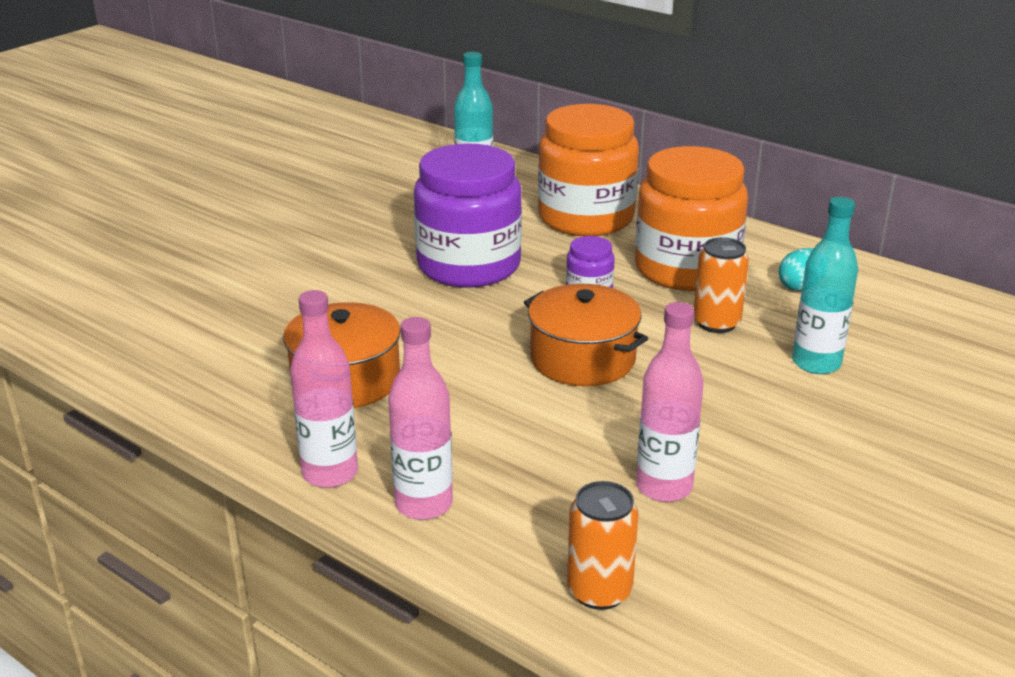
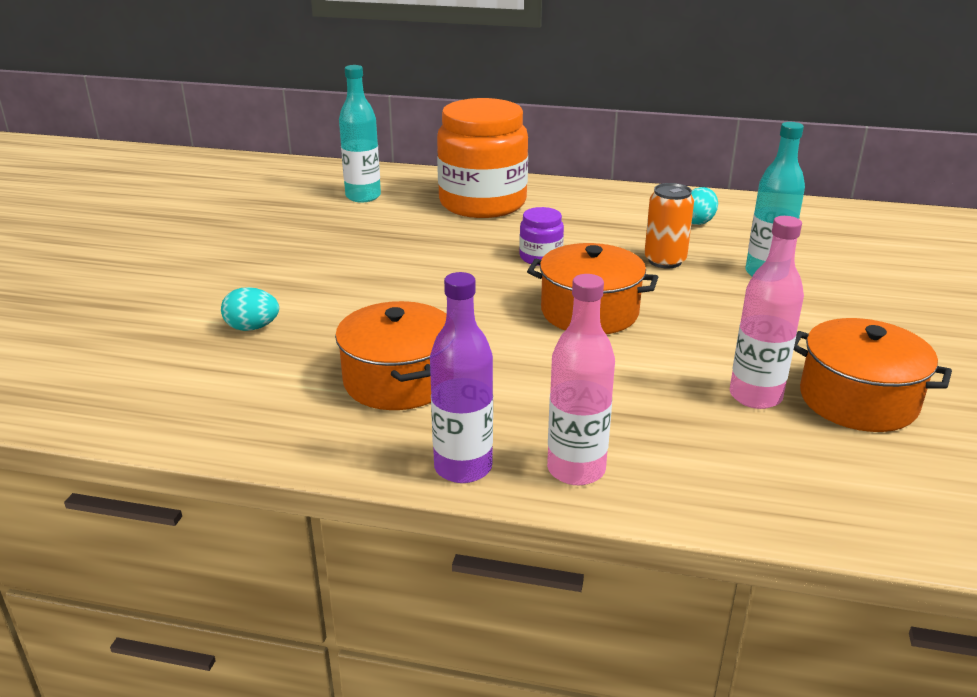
camera: 25 degrees left, 0 degrees up
(267, 299) = (252, 328): none -> turquoise egg
(330, 473) = (463, 467): pink bottle -> purple bottle
(469, 266) = (419, 259): purple jar -> none
(599, 591) = (794, 497): orange can -> none
(686, 269) = (601, 226): orange jar -> none
(769, 521) = (858, 400): none -> orange pot

